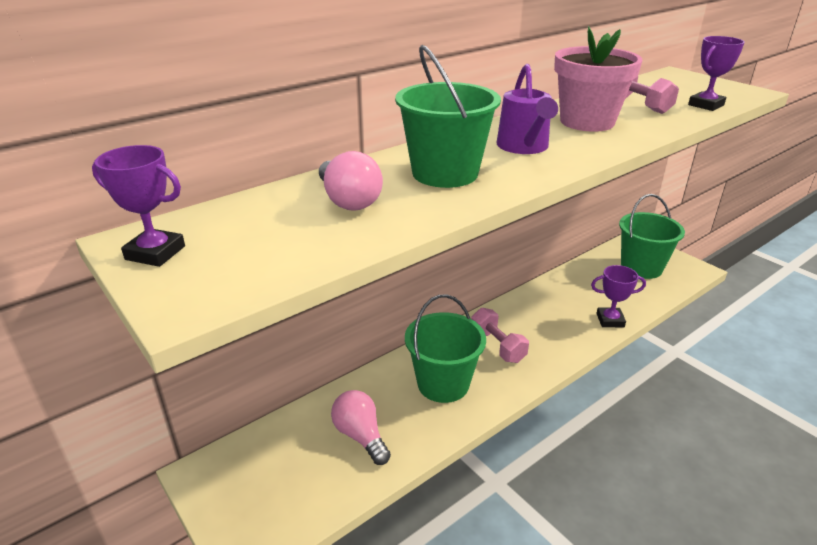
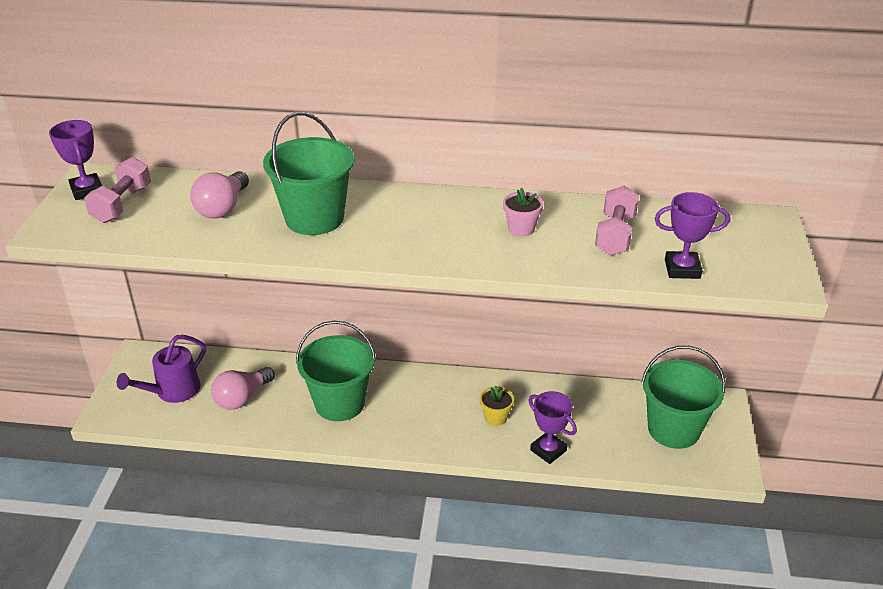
camera: 45 degrees right, 5 degrees up
(360, 436) = (242, 398): pink light bulb -> pink light bulb turned 150 degrees counterclockwise
(497, 346) = (421, 405): pink dumbbell -> pink dumbbell (122, 204)
(524, 147) = (414, 226): purple watering can -> purple watering can (173, 391)
(552, 322) = (495, 417): none -> yellow flower pot
(587, 122) = (521, 229): pink flower pot -> pink flower pot, size x0.46

